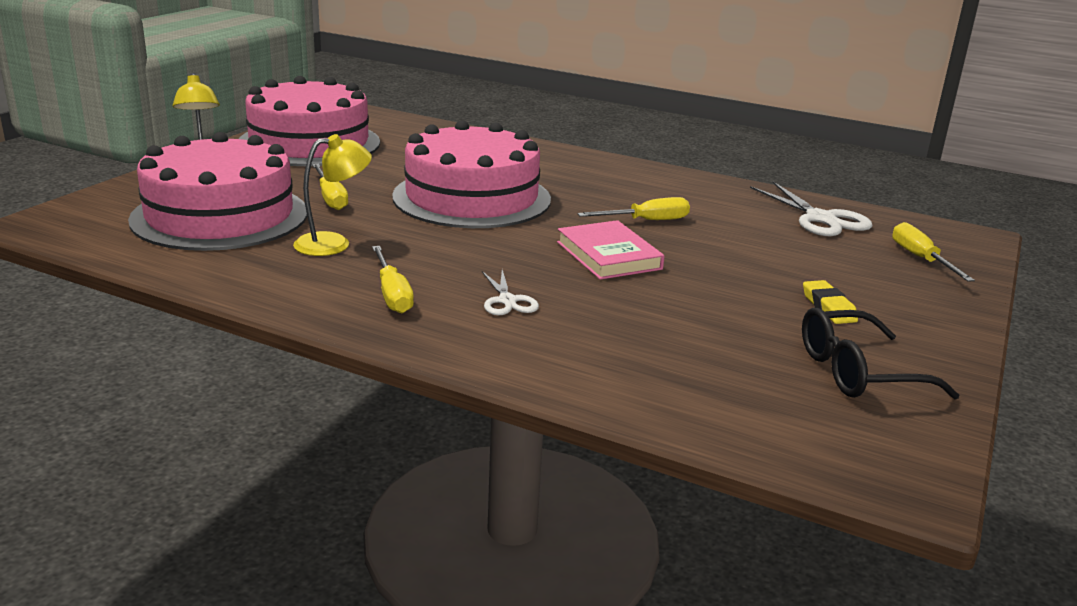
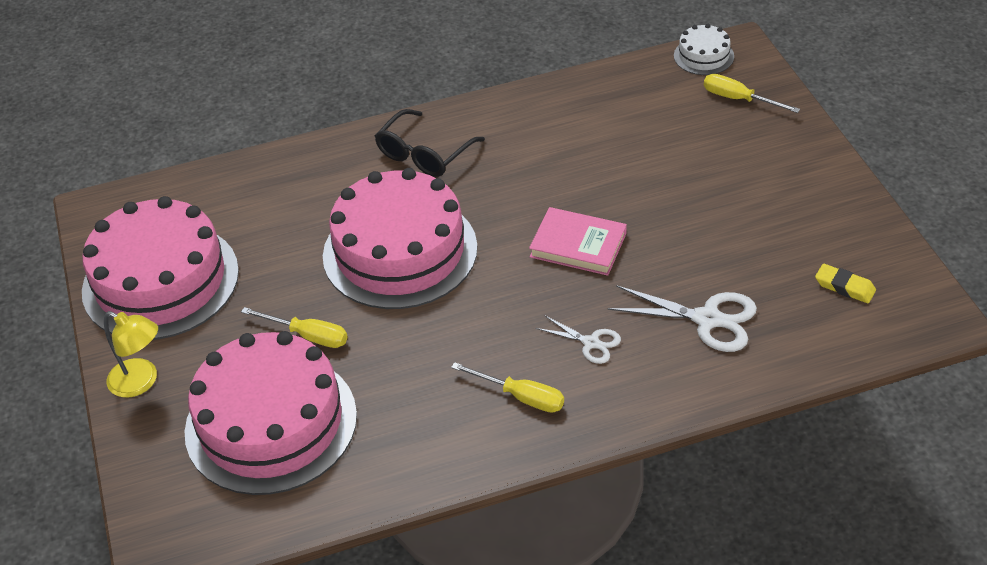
camera: 40 degrees left, 20 degrees up
(333, 243) = (401, 382): yellow lamp -> none
(646, 221) = (546, 185): yellow screwdriver -> none
(821, 219) = (637, 94): white scissors -> white scissors (707, 319)
(828, 307) = (751, 196): yellow eraser -> yellow eraser (844, 287)
(857, 372) = (829, 247): black glasses -> black glasses (424, 154)
(927, 227) = (703, 56): none -> white cake

